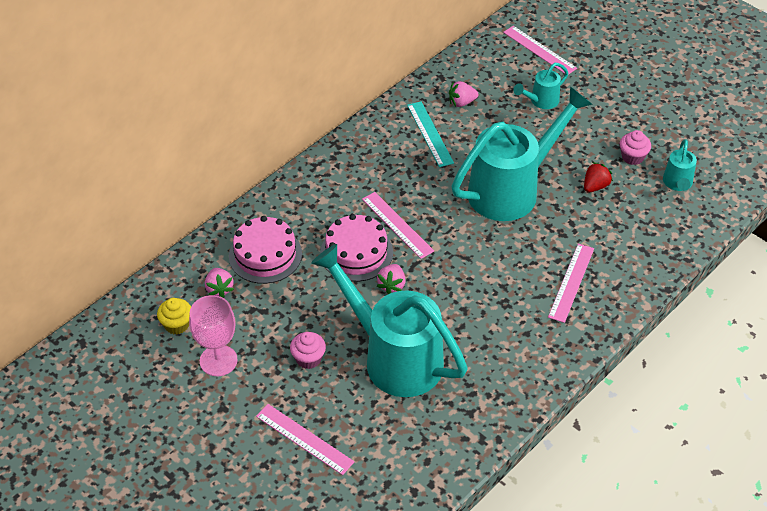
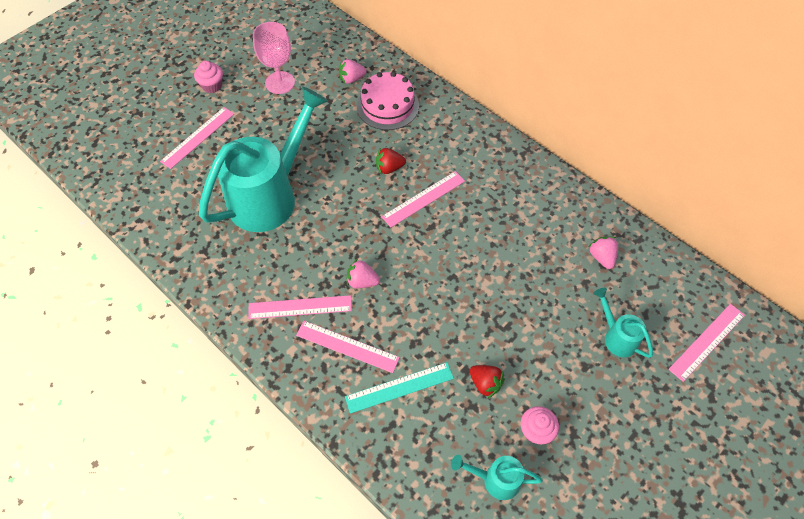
camera: 90 degrees right, 10 degrees up
(177, 325) = (317, 57): yellow cupcake -> none
(308, 359) = (275, 137): pink cupcake -> pink cupcake (212, 86)
(356, 253) = (389, 168): pink cake -> red strawberry
(392, 285) = (350, 194): pink strawberry -> pink strawberry (362, 281)
(430, 134) = (550, 227): turquoise ruler -> turquoise ruler (399, 387)
(511, 190) = (475, 298): turquoise watering can -> none
(533, 321) = (300, 307): none -> pink ruler

